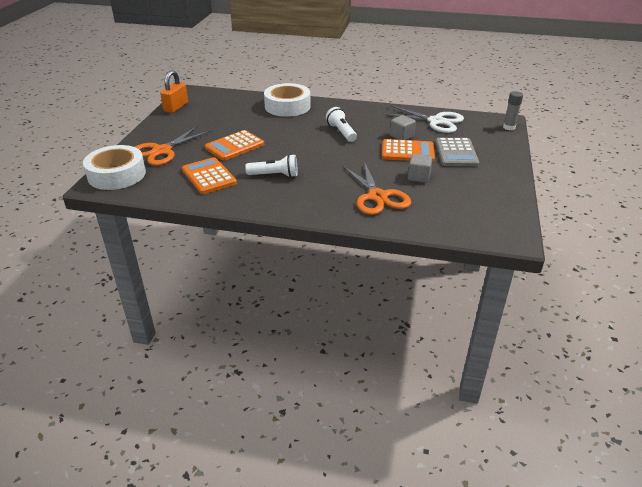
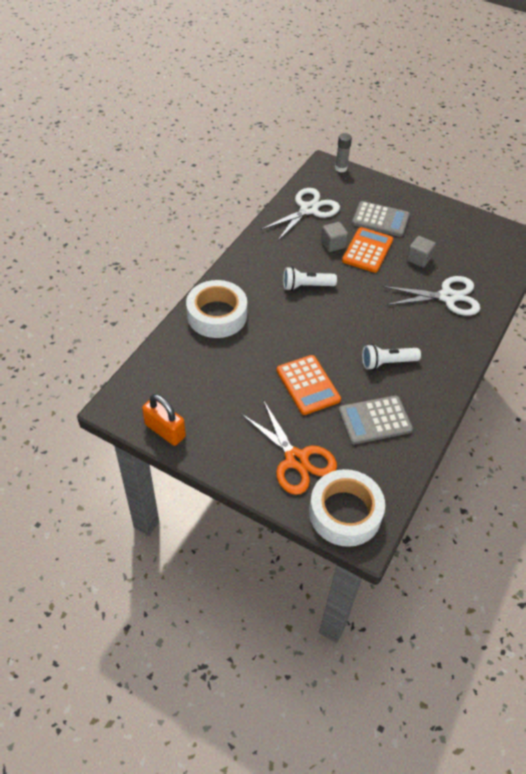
camera: 75 degrees left, 15 degrees up
(209, 176) = (374, 420): orange calculator -> grey calculator
(274, 175) = (387, 363): white flashlight -> white flashlight turned 120 degrees counterclockwise
(377, 197) = (447, 297): orange scissors -> white scissors

